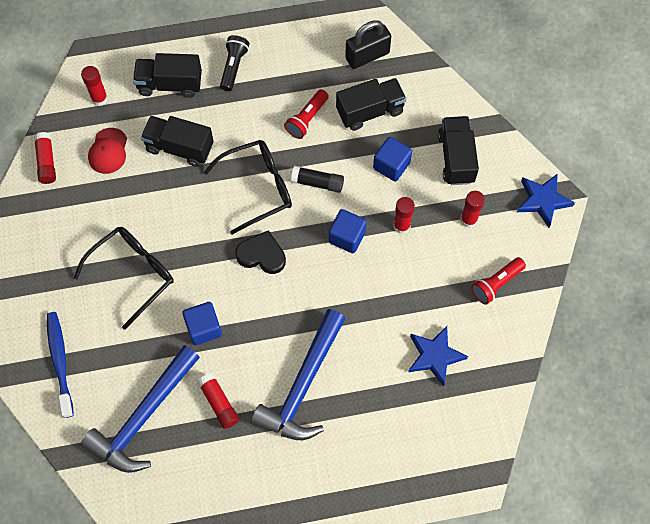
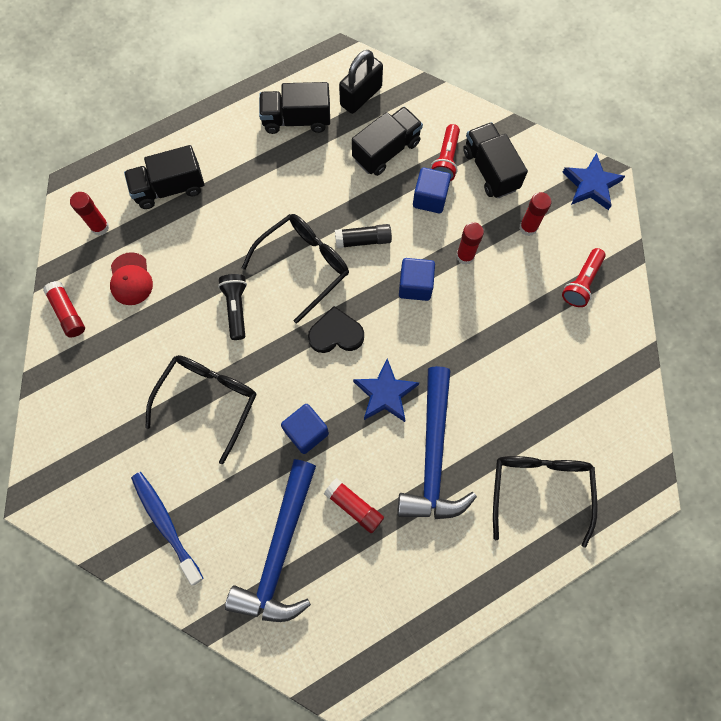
camera: 20 degrees left, 5 degrees up
(179, 148) = (205, 251): black truck -> black truck (296, 120)
(234, 67) = (229, 149): black flashlight -> black flashlight (236, 308)
(307, 119) = (326, 179): red flashlight -> red flashlight (446, 160)
(382, 446) = (539, 489): none -> black glasses
(434, 356) = (552, 377): blue star -> blue star (385, 393)

